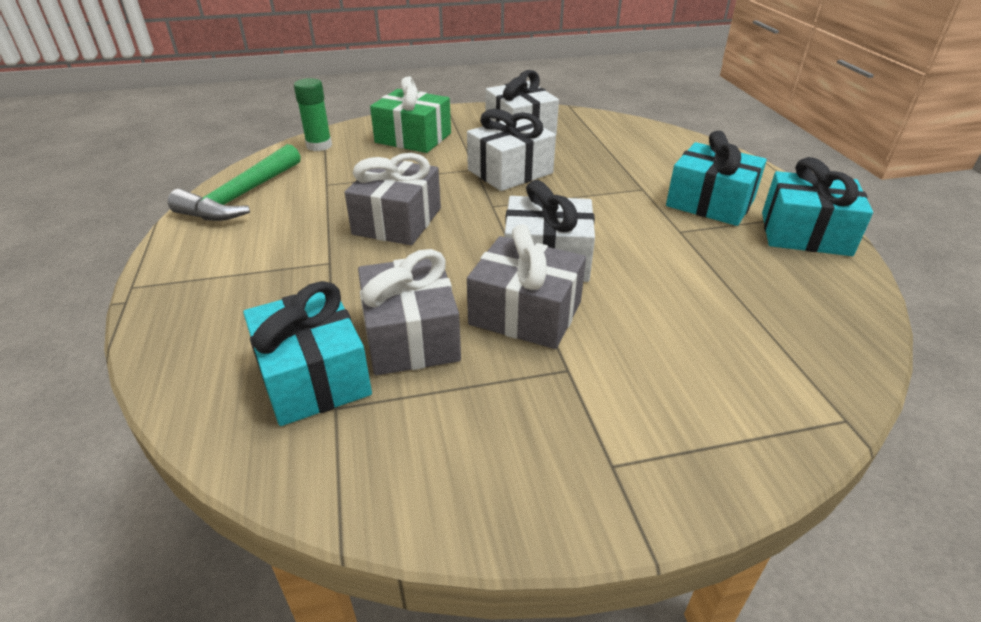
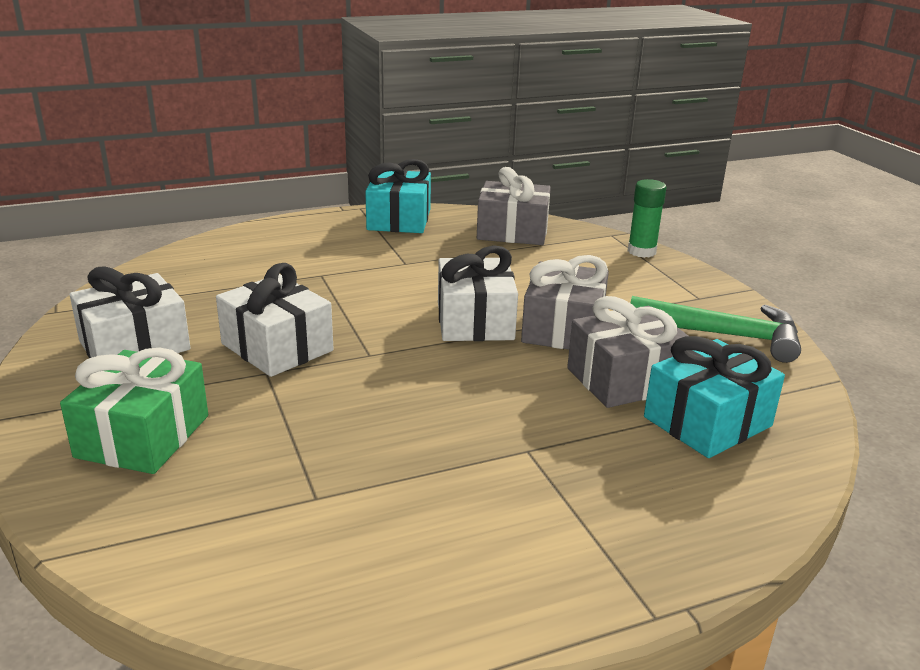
camera: 100 degrees left, 10 degrees down
(241, 196) = (369, 585): green hammer -> green hammer (724, 335)
(319, 145) = (153, 541): green glue stick -> green glue stick (641, 251)
(397, 221) = (420, 415): grey gift -> grey gift (512, 232)
(710, 203) = (349, 247): turquoise gift -> none

